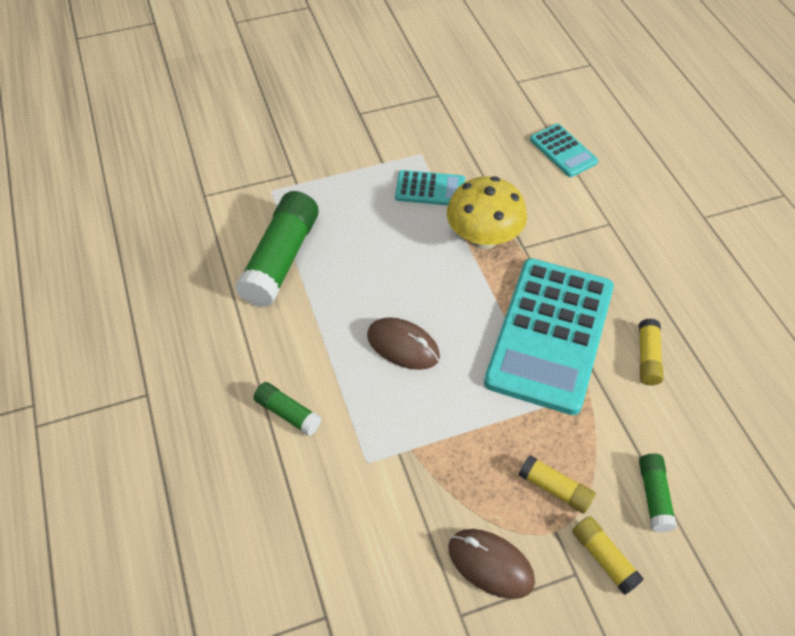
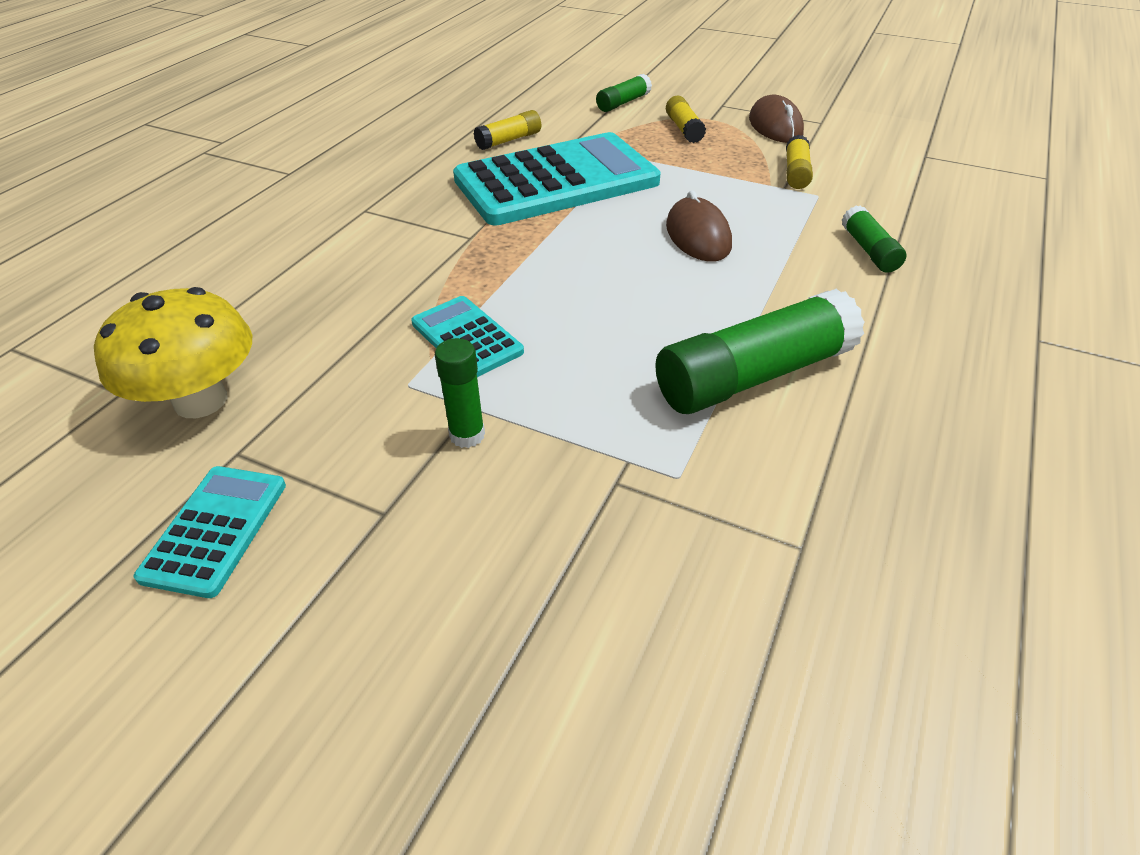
camera: 135 degrees left, 10 degrees down
(368, 152) = (467, 435): none -> green glue stick
(483, 238) = (493, 263): yellow mushroom -> yellow mushroom (201, 400)
(563, 151) = (265, 282): turquoise calculator -> turquoise calculator (215, 530)
(604, 558) = (695, 101): yellow glue stick -> yellow glue stick (796, 173)

